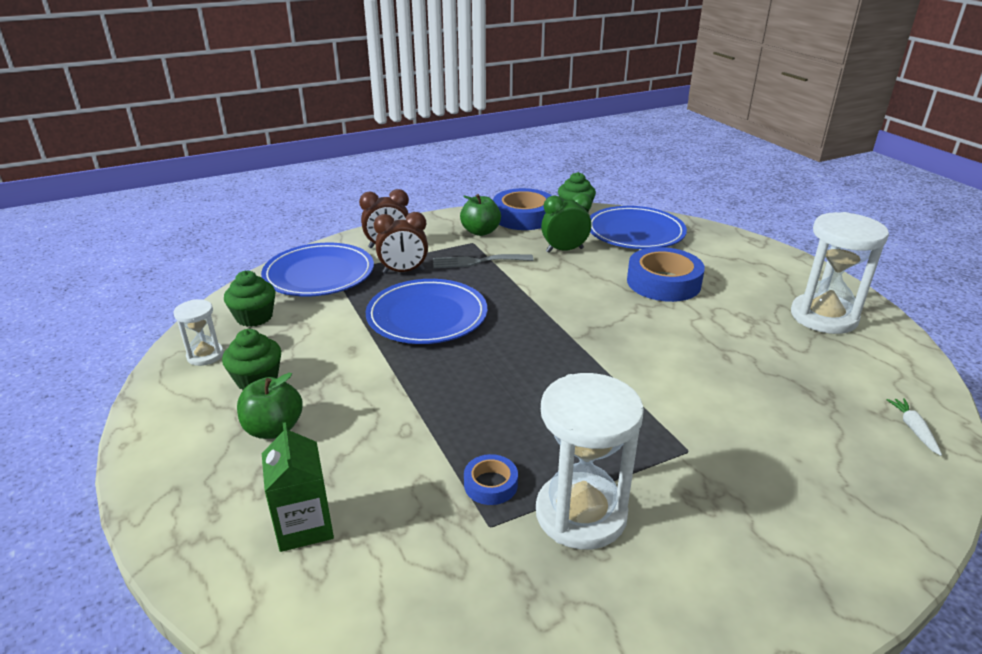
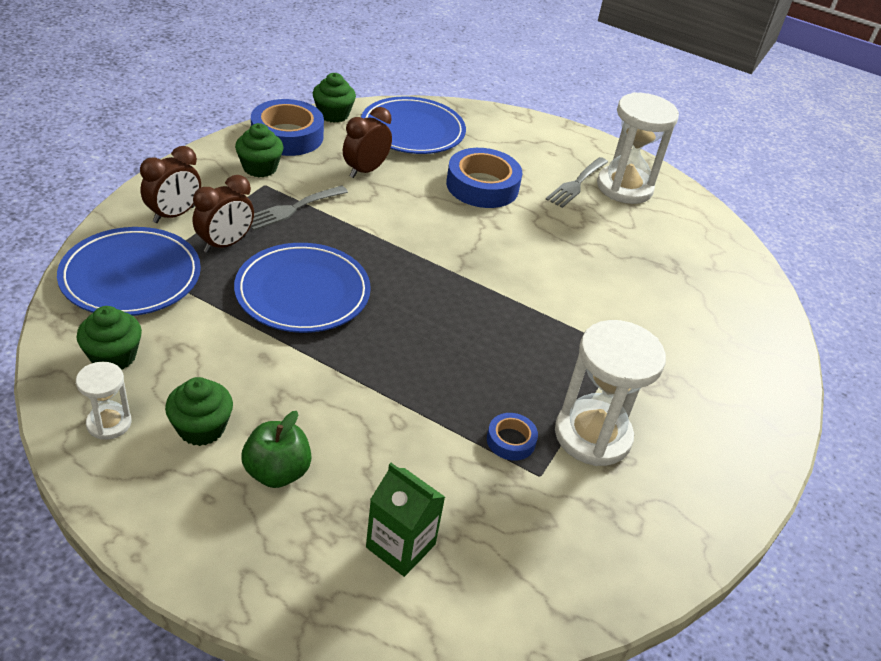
camera: 40 degrees left, 10 degrees up
(480, 232) = (260, 168): green apple -> green cupcake
(564, 250) = (365, 170): green clock -> brown clock
(767, 302) = (576, 184): none -> grey fork
(913, 429) = (740, 274): white carrot -> none

